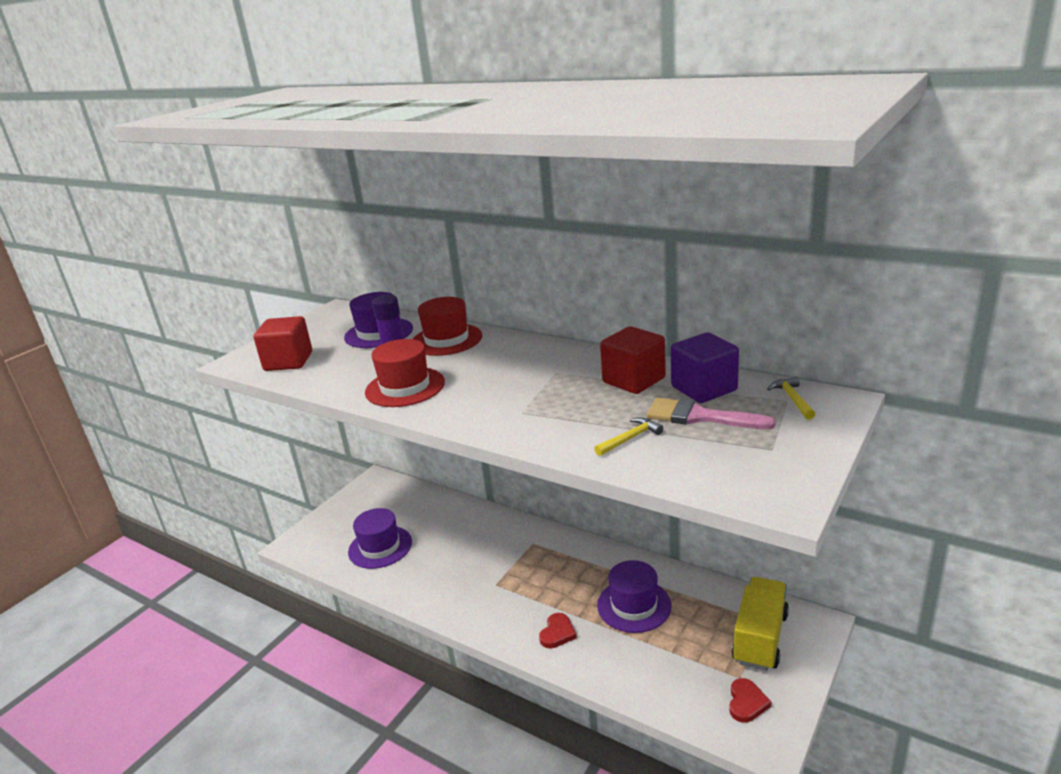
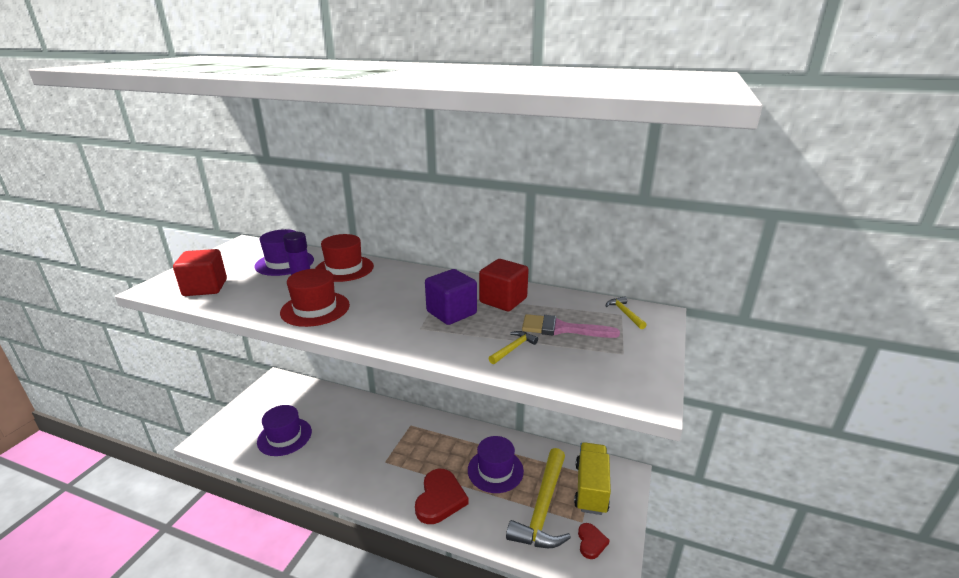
camera: 15 degrees left, 0 degrees up
(557, 633) = (440, 499): red heart -> red heart, size x1.81
(689, 655) = (543, 508): none -> yellow hammer
(704, 389) = (558, 306): purple cube -> purple cube (451, 313)

